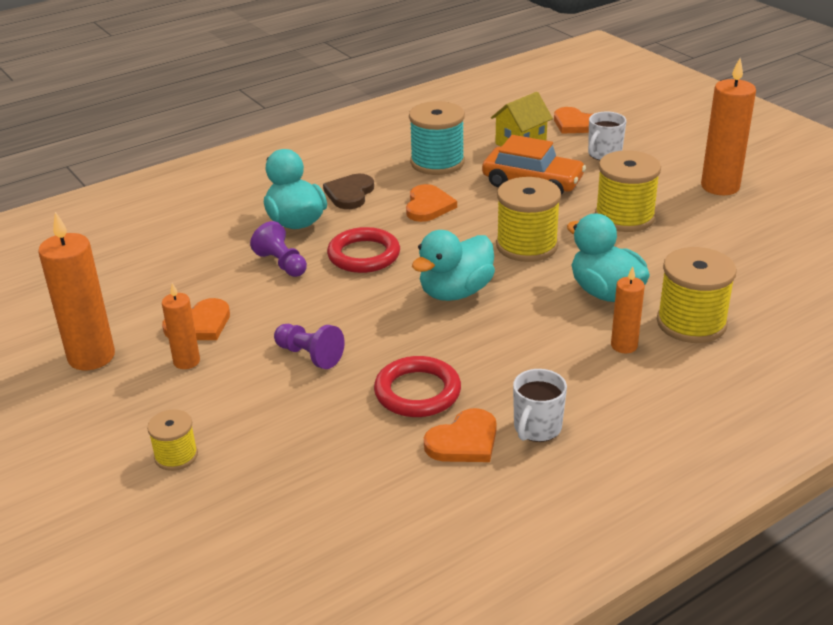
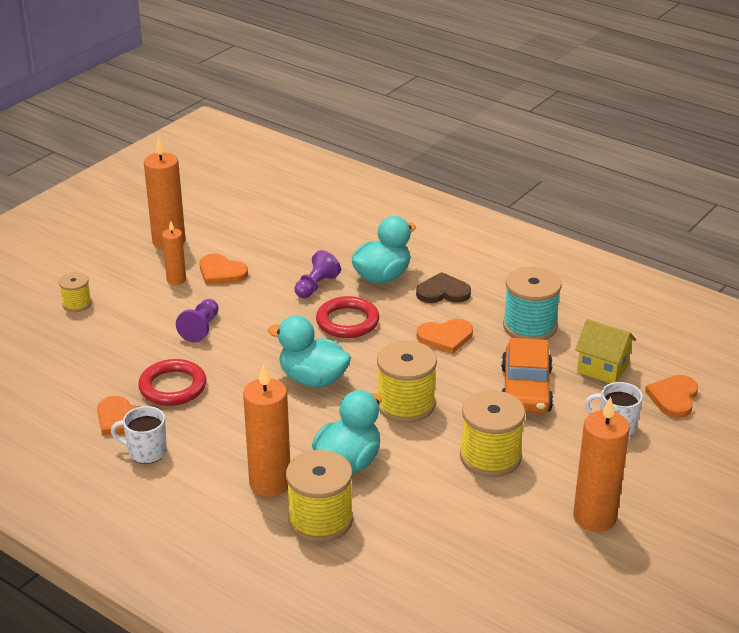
camera: 70 degrees right, 0 degrees up
(624, 346) = (270, 483): orange candle -> orange candle, size x1.77

